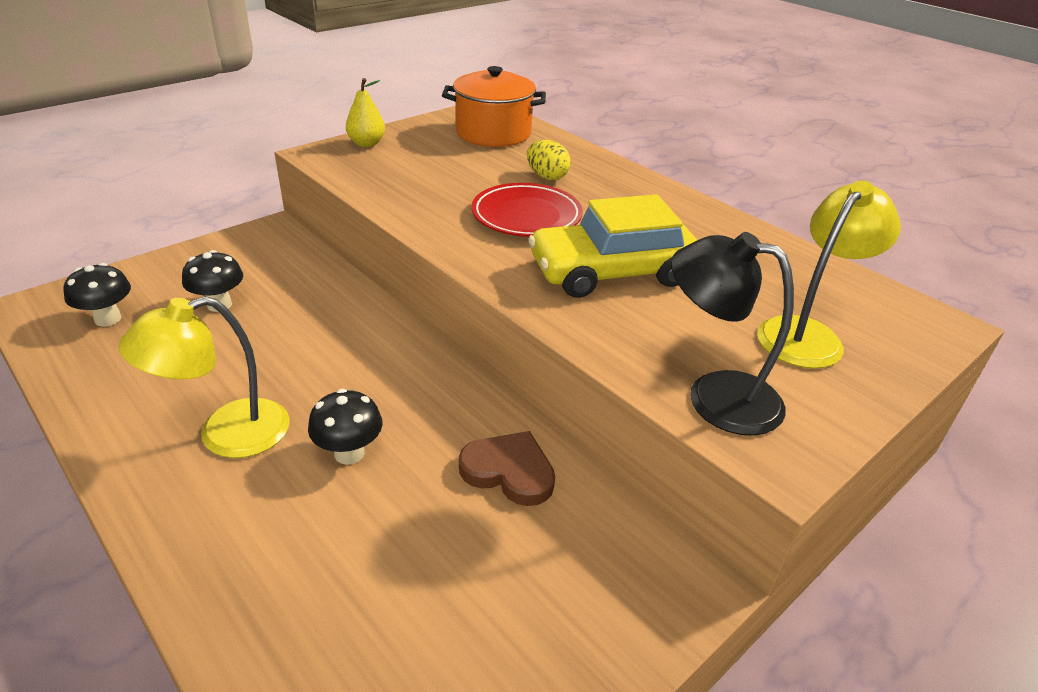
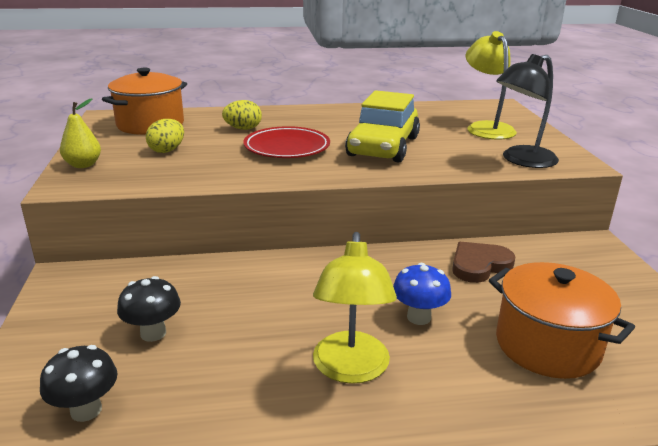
camera: 55 degrees left, 10 degrees down
(349, 453) = (419, 317): black mushroom -> blue mushroom
(361, 583) = (547, 345): none -> orange pot
(441, 163) = (167, 150): none -> yellow egg

